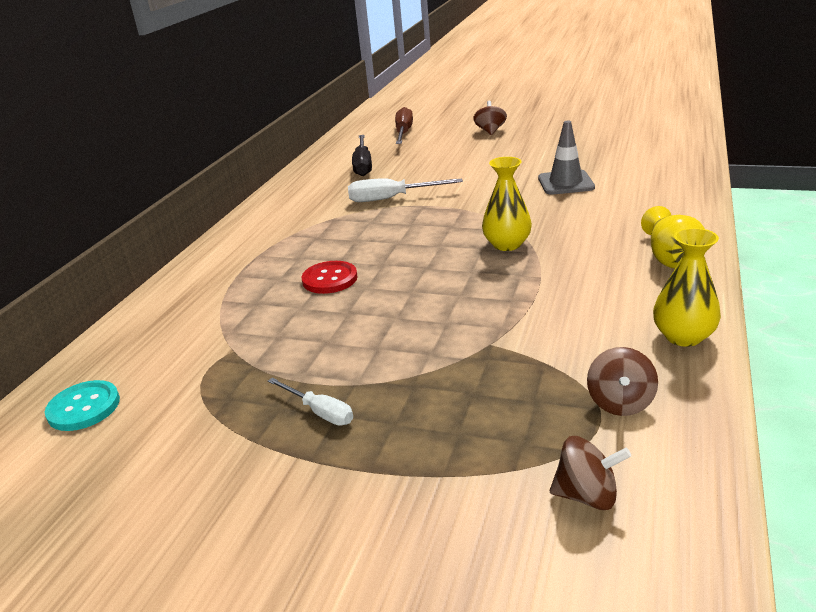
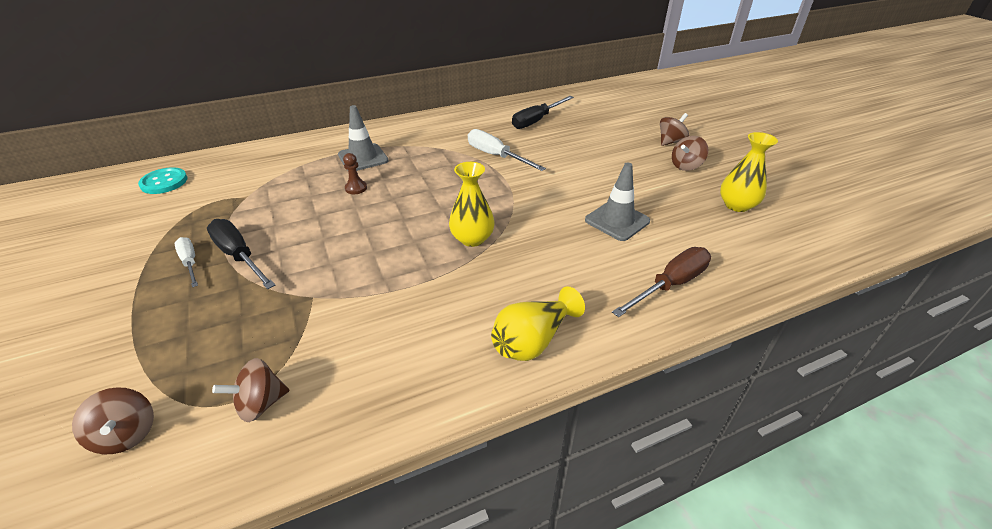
camera: 45 degrees right, 10 degrees up
(274, 262) = (363, 158): none -> grey traffic cone
(319, 412) = (190, 262): white screwdriver -> white screwdriver turned 150 degrees clockwise
(330, 279) = (356, 188): red button -> brown pawn
(355, 375) = (239, 256): none -> black screwdriver
(403, 133) = (613, 110): brown screwdriver -> brown screwdriver (670, 285)
(531, 138) = (686, 166): none -> brown spinning top
(683, 336) = (389, 404): yellow vase -> yellow vase (737, 205)

